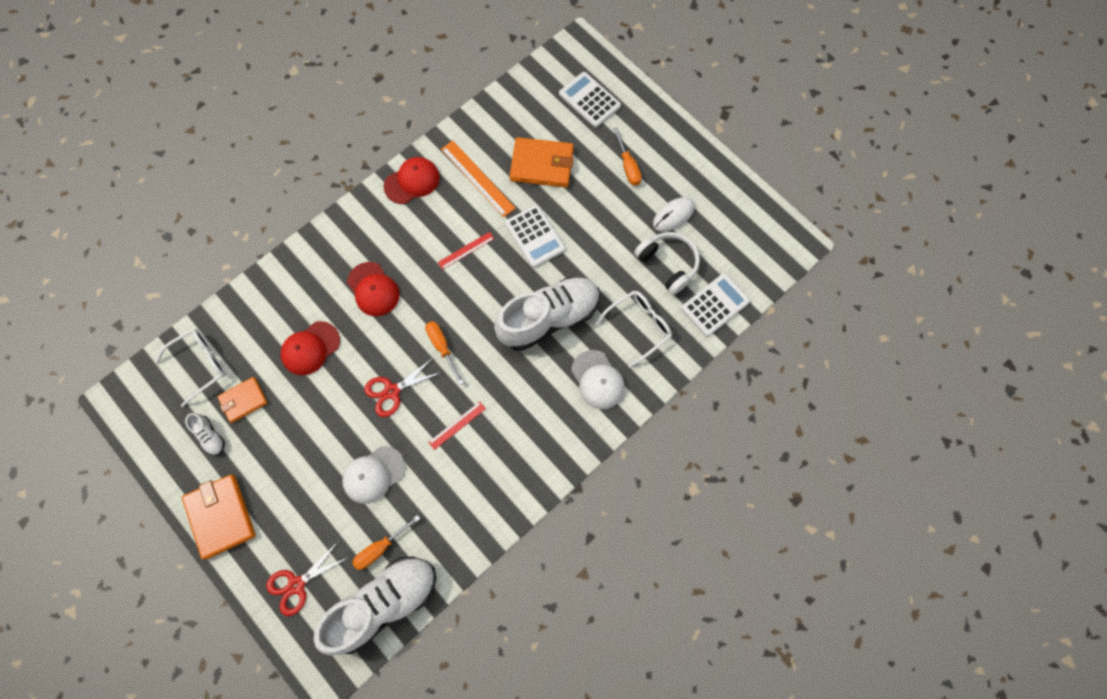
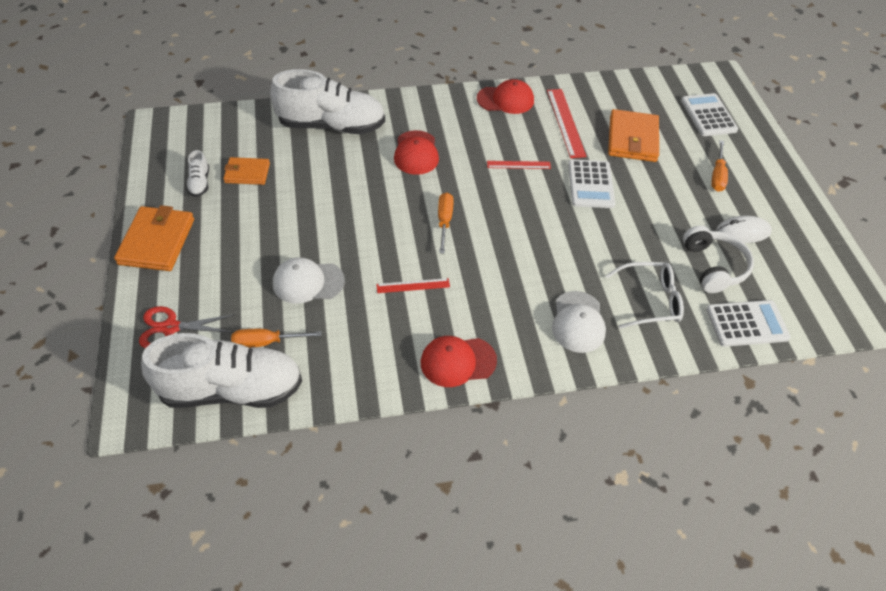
camera: 30 degrees right, 20 degrees down
(200, 365) = (235, 134): white glasses -> none
(310, 348) = (331, 166): red cap -> red cap (457, 361)
(392, 391) = (374, 230): red scissors -> none
(477, 178) = (565, 122): orange ruler -> red ruler
(542, 165) = (632, 139): orange wallet -> orange wallet turned 60 degrees clockwise
(549, 318) = (562, 249): white shoe -> white shoe (331, 126)

